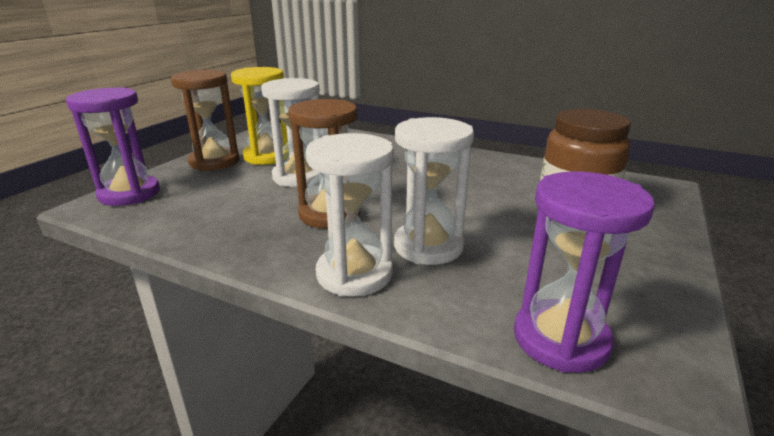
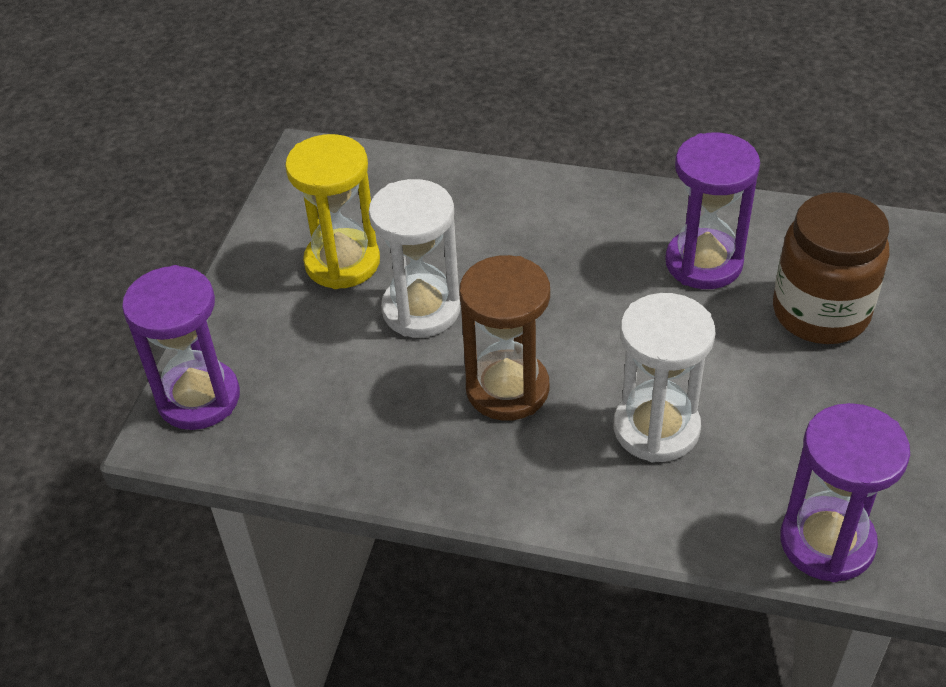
camera: 10 degrees left, 20 degrees up
(214, 162) = (267, 293): brown hourglass -> none
(354, 274) = (587, 494): white hourglass -> none
(494, 179) = (703, 263): none -> purple hourglass

